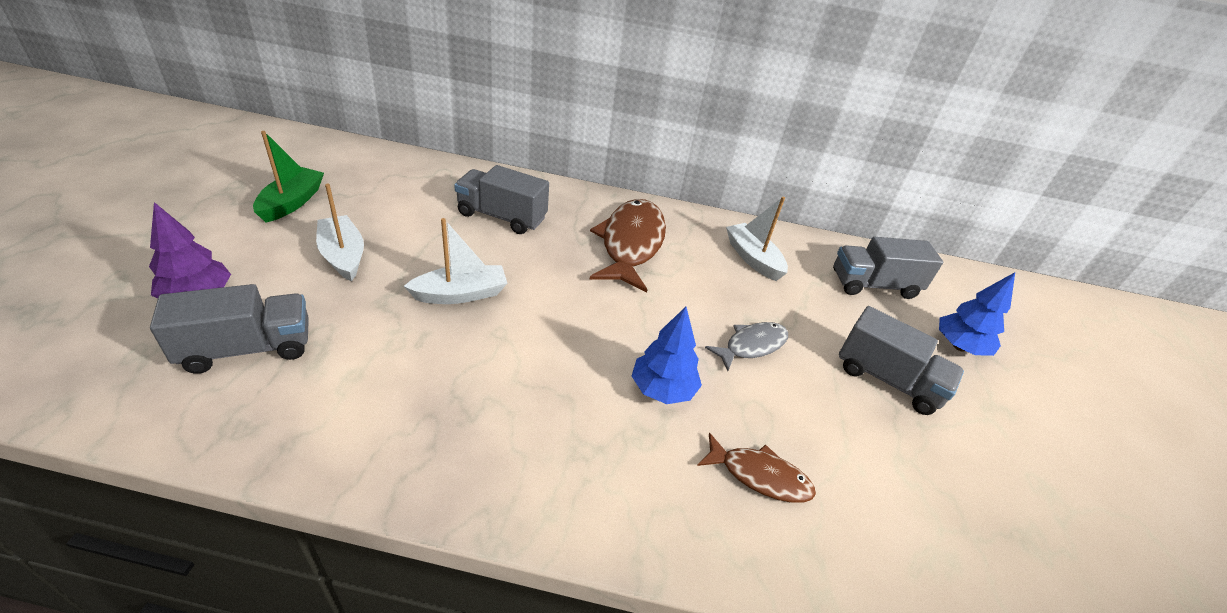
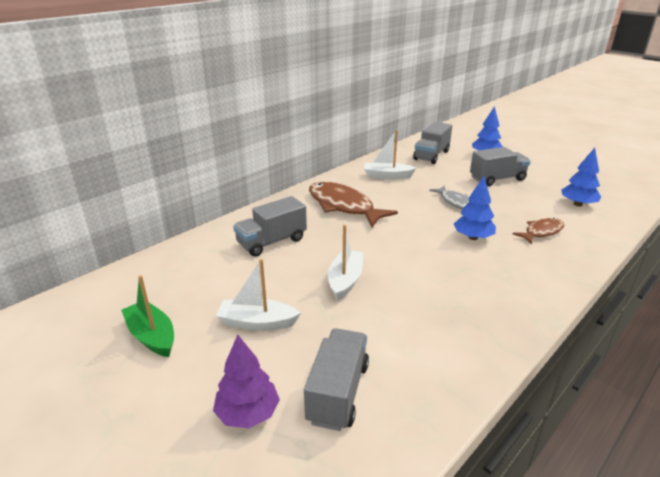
camera: 50 degrees left, 10 degrees down
(751, 346) = (455, 202): grey fish -> grey fish turned 150 degrees clockwise
(922, 517) = (577, 204): none -> blue tree

